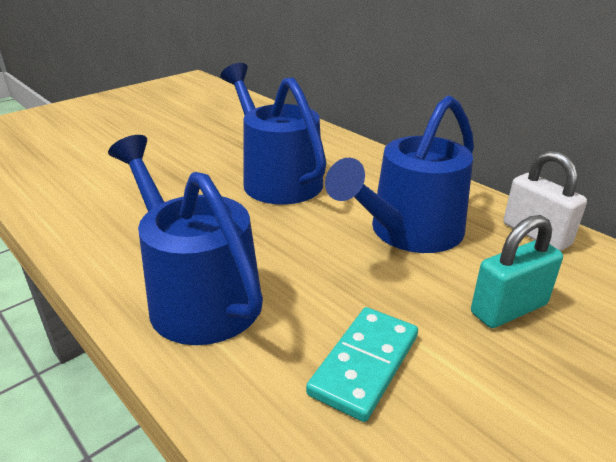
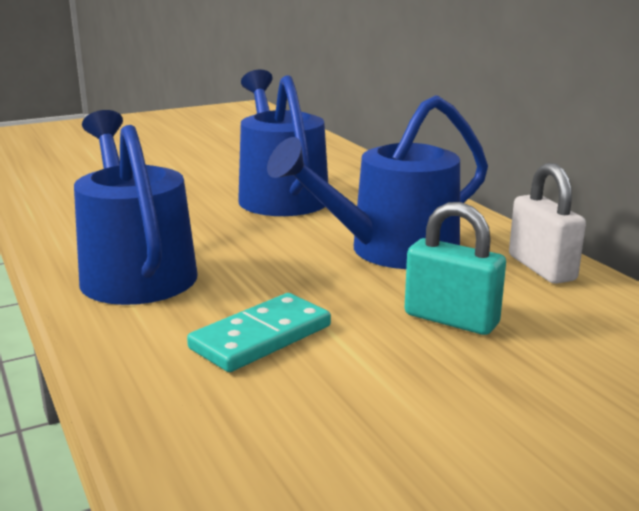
camera: 15 degrees right, 10 degrees down
(508, 309) = (451, 319): turquoise padlock -> turquoise padlock turned 45 degrees clockwise

